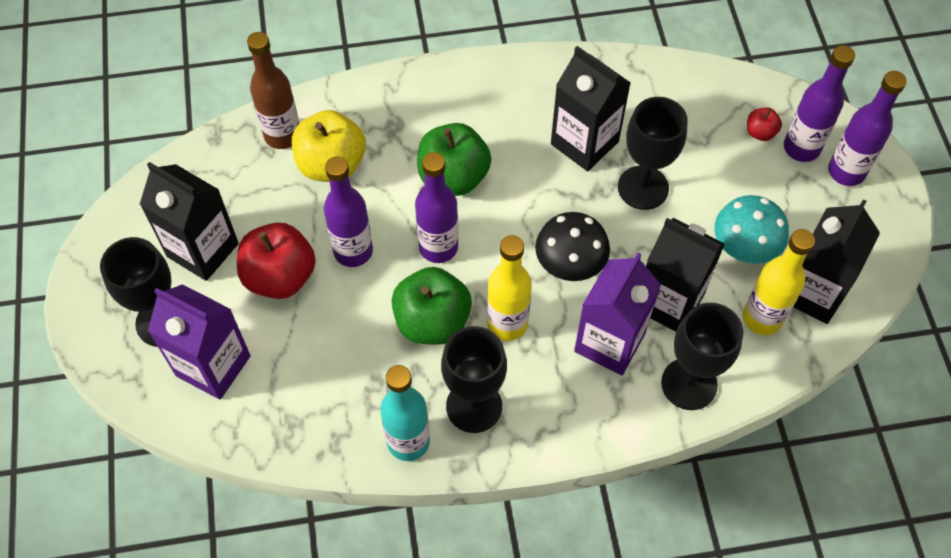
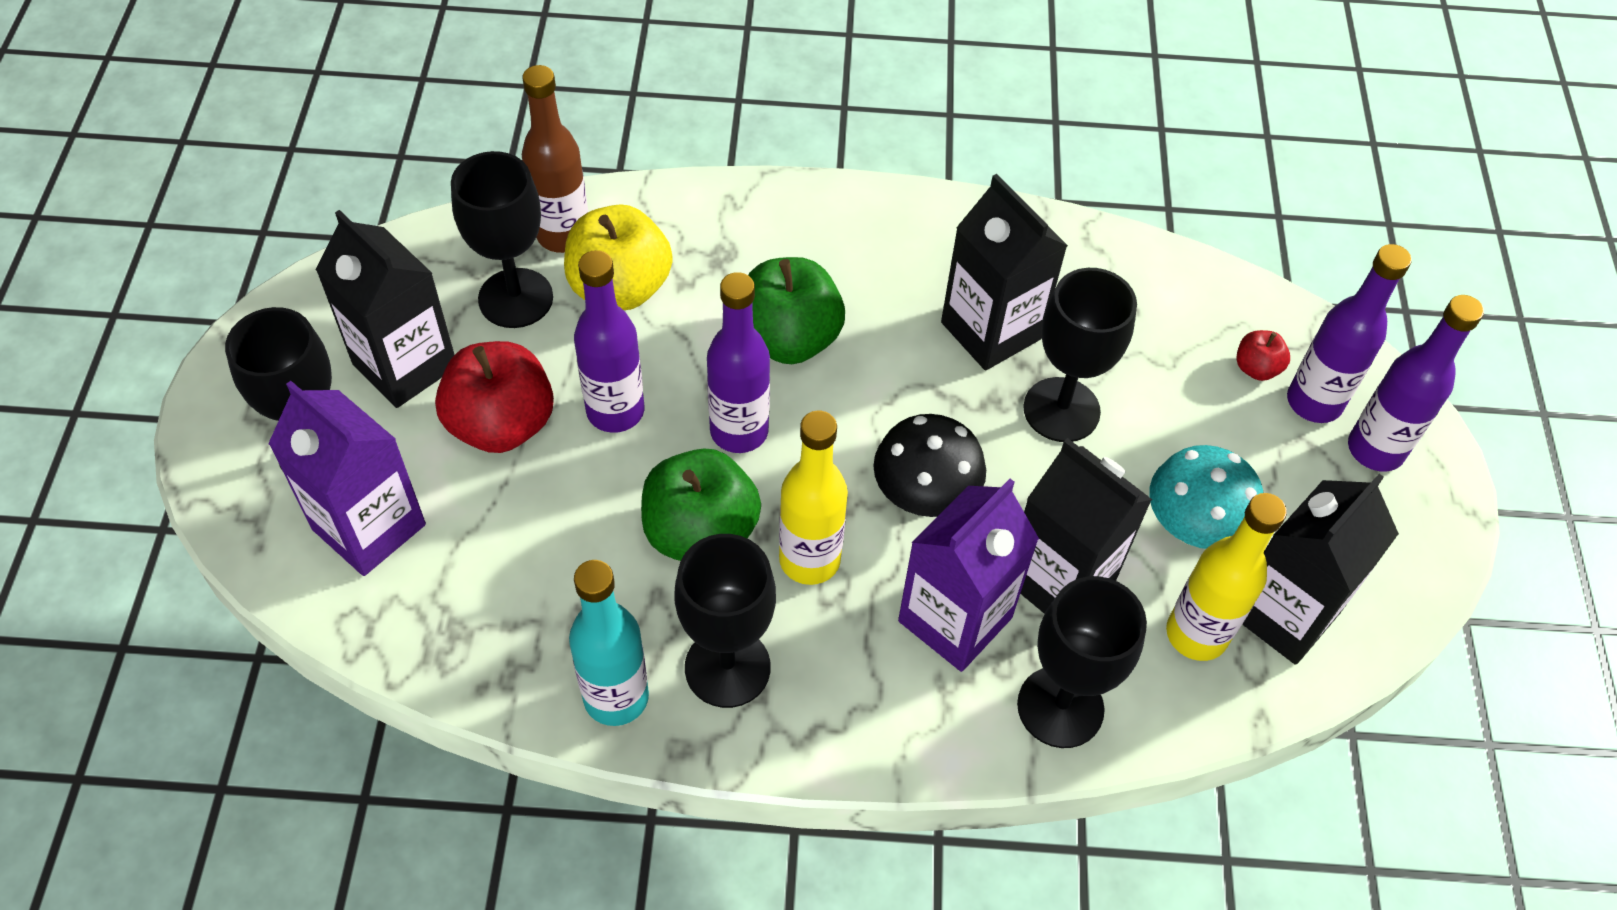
camera: 10 degrees right, 5 degrees down
(263, 187) = (515, 298): none -> black goblet

